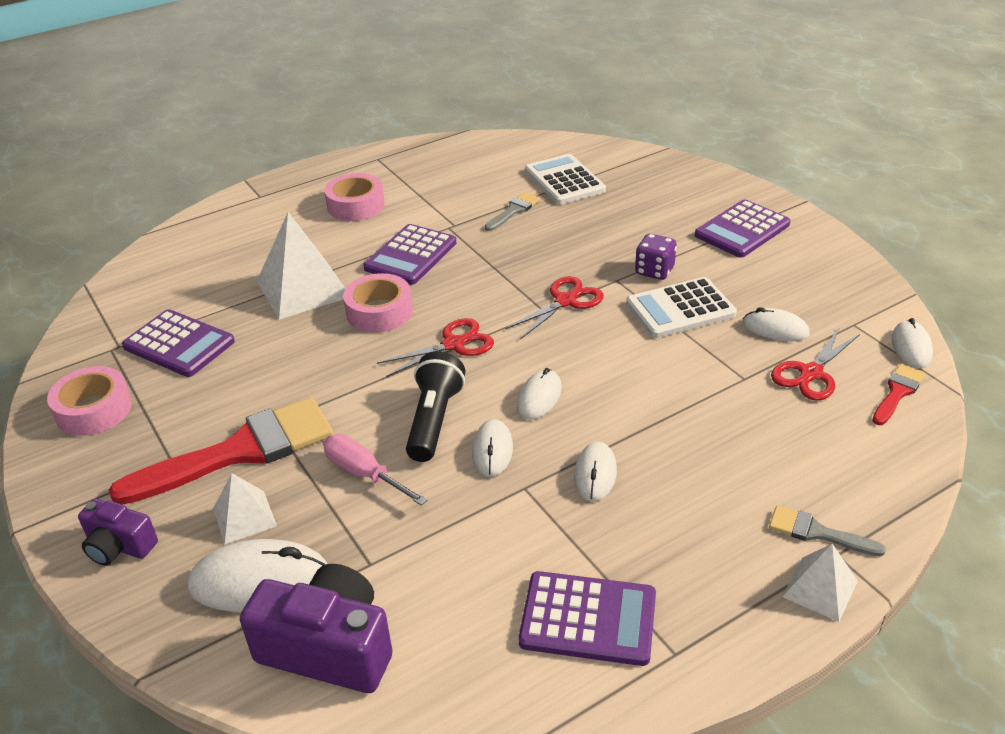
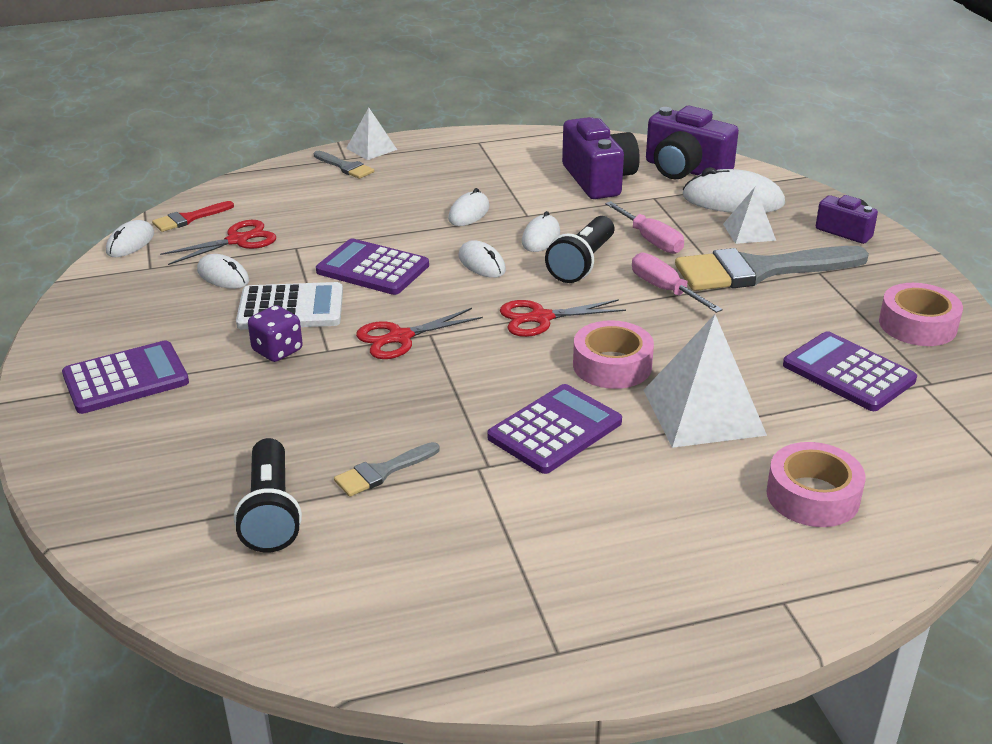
camera: 165 degrees left, 5 degrees down
(240, 451) = (759, 270): red brush -> grey brush
(342, 402) = (664, 289): none -> pink screwdriver
(356, 205) = (616, 538): pink tape -> pink tape (812, 496)
(454, 588) = (598, 179): none -> purple camera
(539, 397) = (482, 263): white mouse -> white mouse turned 75 degrees counterclockwise
(564, 181) = (271, 512): white calculator -> black flashlight
(588, 619) = (520, 158): purple calculator -> purple calculator (373, 268)

